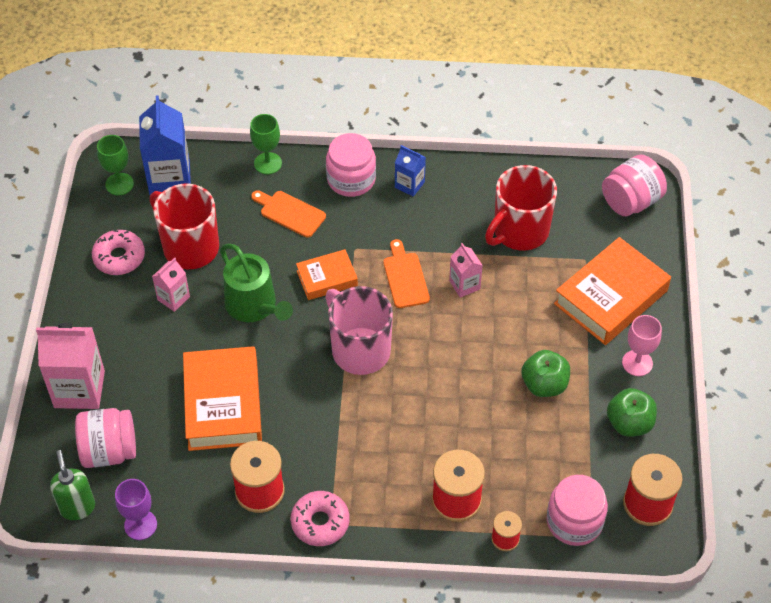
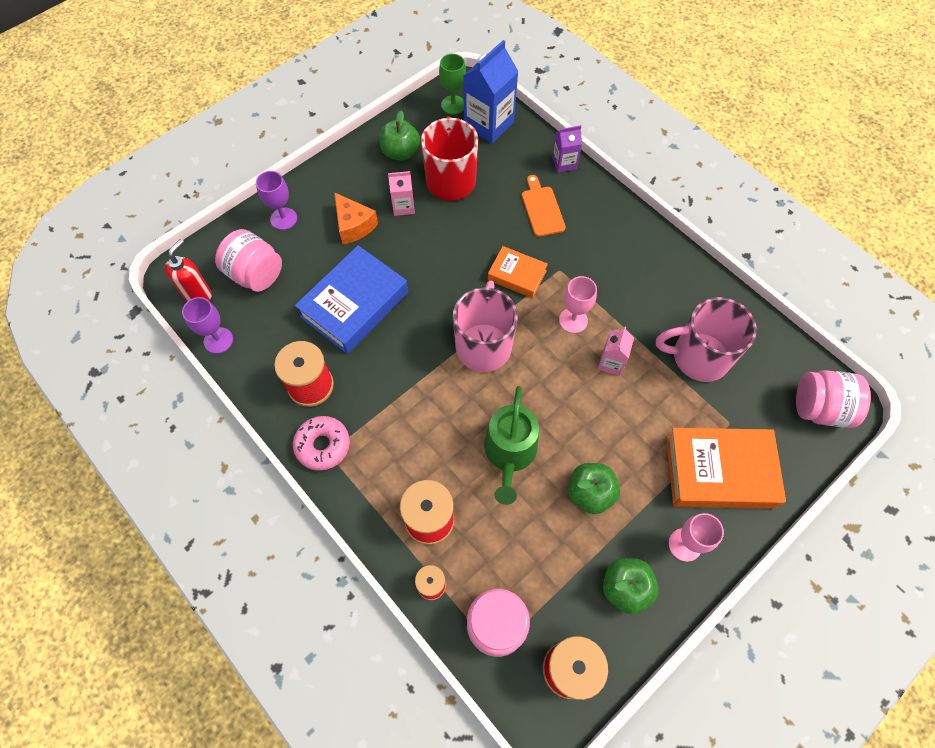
camera: 45 degrees right, 10 degrees up
(77, 507) = (198, 294): green soap dispenser -> red soap dispenser
(79, 389) = (283, 219): pink carton -> purple goblet
(119, 257) = (400, 152): pink donut -> green apple
(149, 346) = (353, 226): none -> orange cheese
(223, 404) = (354, 304): orange book -> blue book
(254, 306) = (448, 254): green watering can -> green watering can (509, 453)
(268, 163) = (564, 163): green goblet -> purple carton
(351, 179) = (610, 218): pink jar -> none
(405, 277) = (573, 320): orange cutting board -> pink goblet
(409, 185) = (650, 255): blue carton -> none
(519, 231) = (698, 357): red mug -> pink mug

